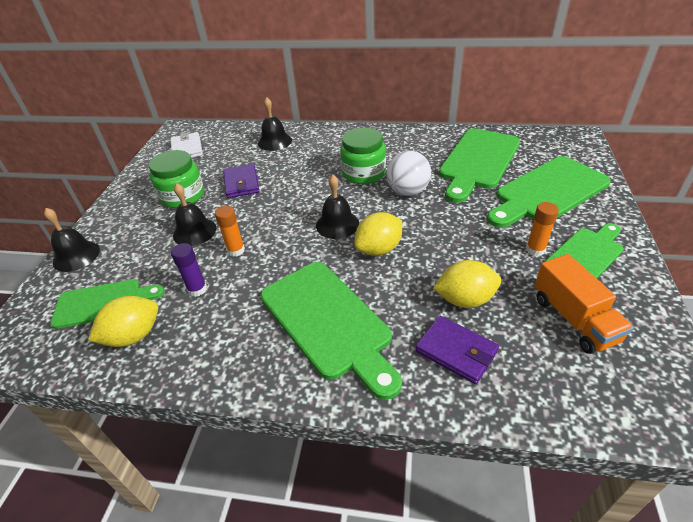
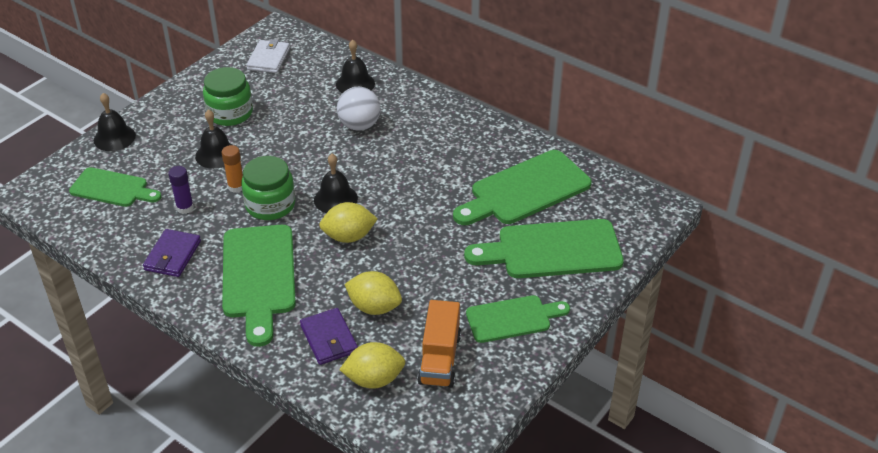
camera: 25 degrees right, 0 degrees up
(134, 336) = (119, 224): yellow lemon -> yellow lemon (374, 379)
(241, 183) = (289, 121): purple wallet -> purple wallet (173, 256)
(363, 173) = (405, 157): green jar -> green jar (270, 205)
(408, 191) = (426, 193): white ball -> white ball (359, 125)
(535, 249) = (475, 295): orange glue stick -> none

